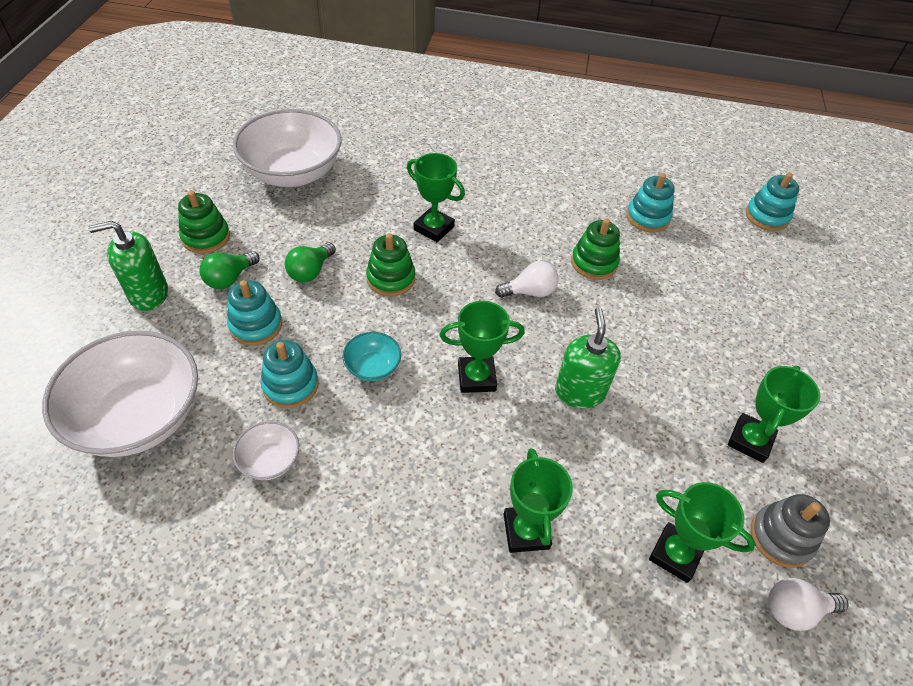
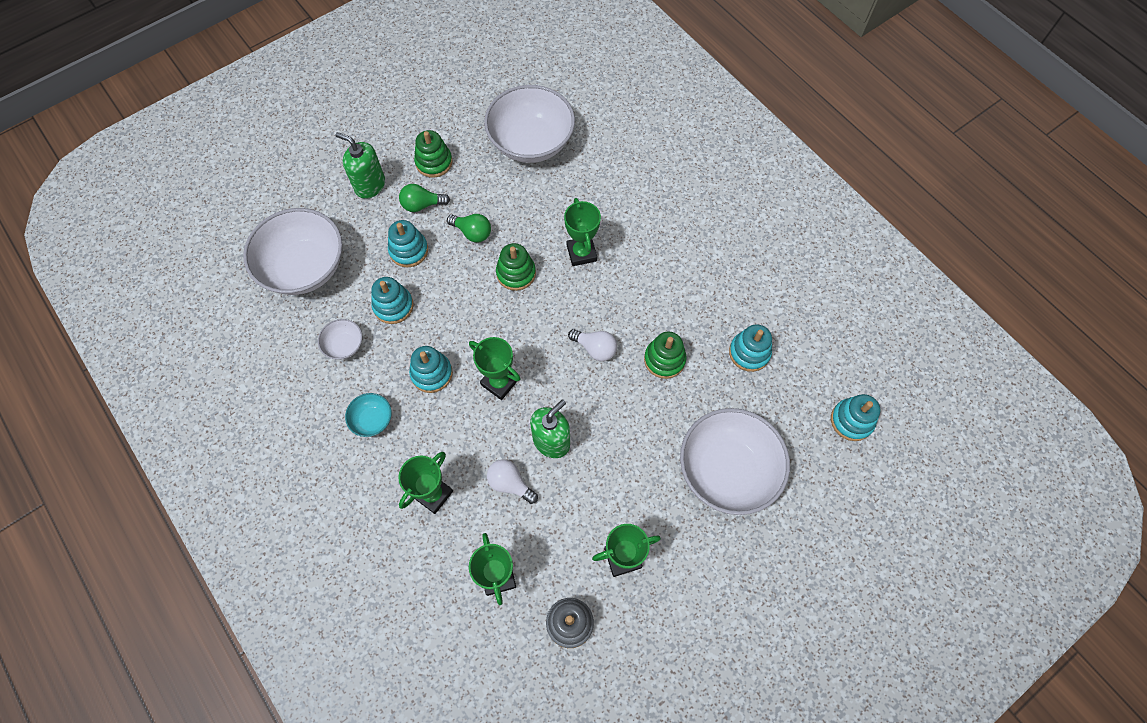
camera: 45 degrees right, 15 degrees up
(310, 271) = (472, 233): green light bulb -> green light bulb turned 135 degrees counterclockwise
(373, 367) = (447, 329): turquoise bowl -> turquoise bowl (372, 420)
(399, 418) = (431, 373): none -> turquoise stacking toy
(736, 309) = (727, 470): none -> white bowl
(795, 609) = (529, 662): white light bulb -> white light bulb (510, 483)

